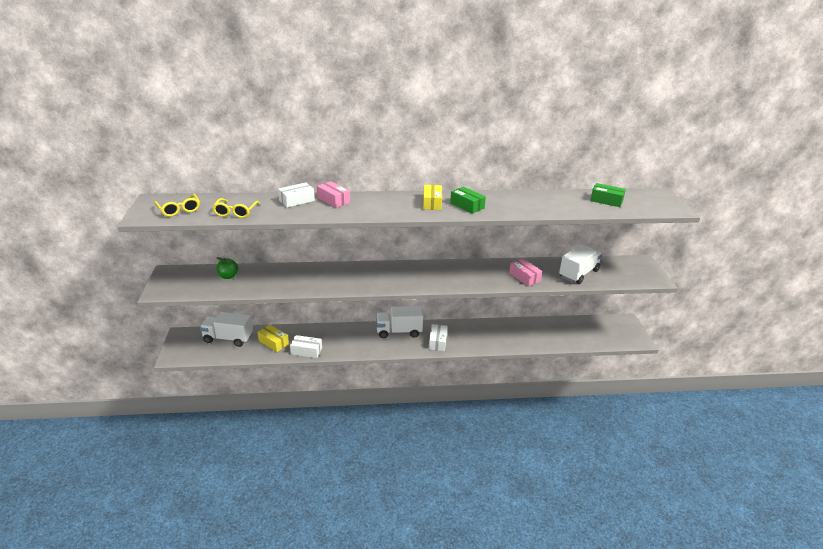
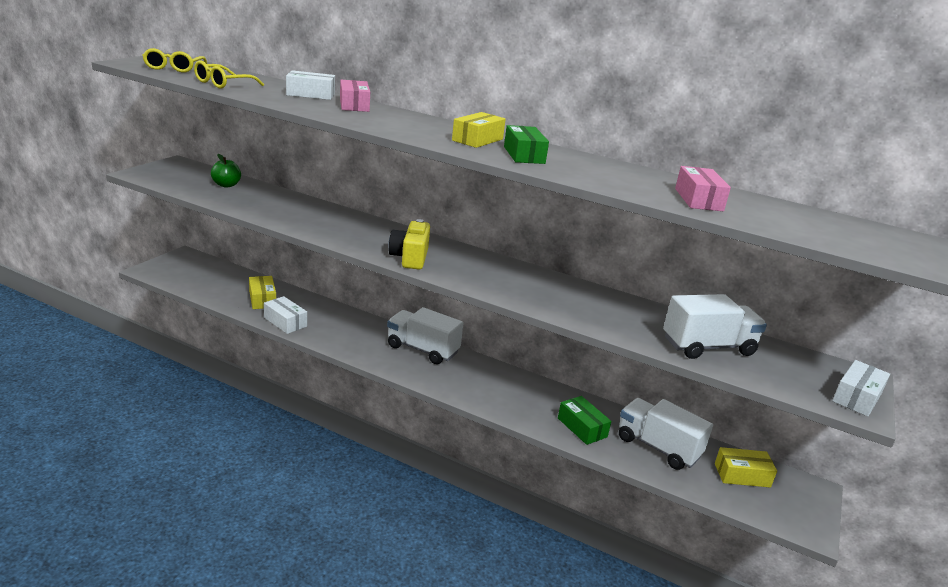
camera: 30 degrees right, 5 degrees down
(228, 338) = (223, 276): white truck -> white truck (657, 447)
(400, 282) = (410, 257): none -> yellow camera
(437, 342) = (459, 382): white box -> white box (857, 397)
(524, 277) = (604, 317): pink box -> pink box (698, 200)
(596, 328) = (742, 475): none -> yellow box
(606, 201) = (784, 215): green box -> green box (582, 427)

